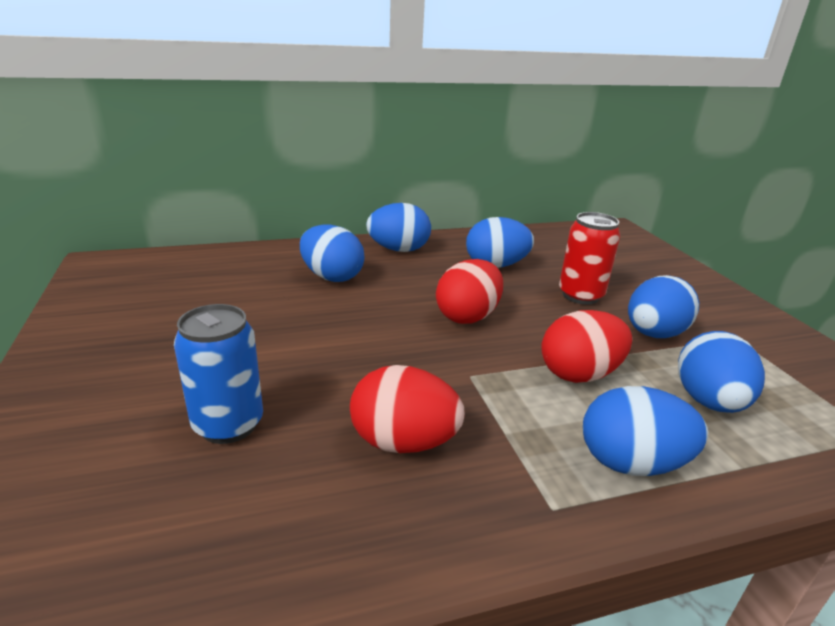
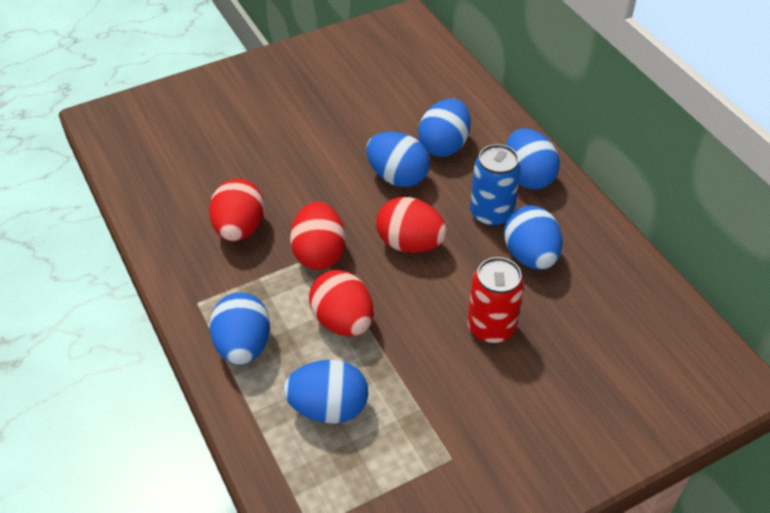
camera: 80 degrees right, 20 degrees up
(228, 424) = (238, 150): blue can -> blue can (491, 214)
(470, 376) = (319, 253): none -> red egg
(653, 334) = (431, 383): blue egg -> blue egg (397, 177)

